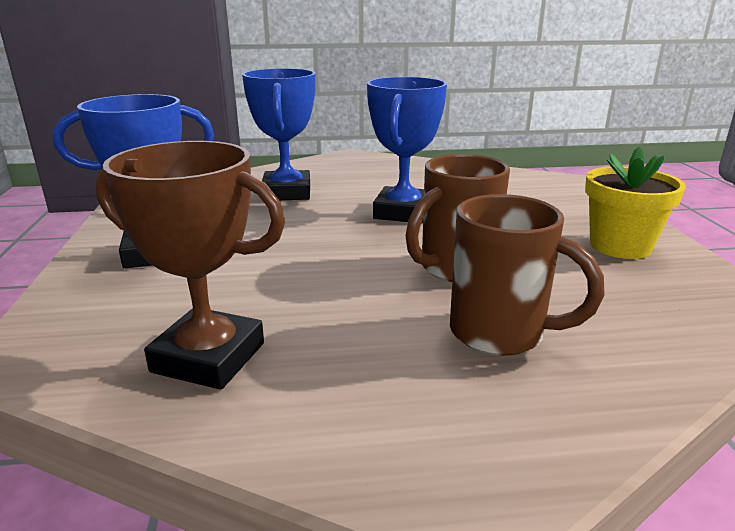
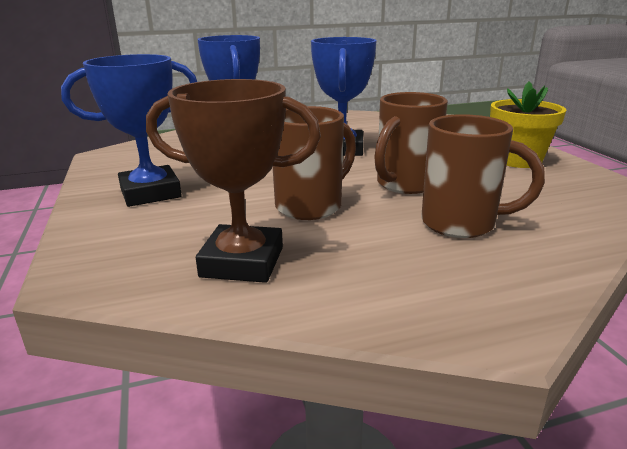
camera: 10 degrees left, 0 degrees up
(326, 288) = (311, 206): none -> brown mug

